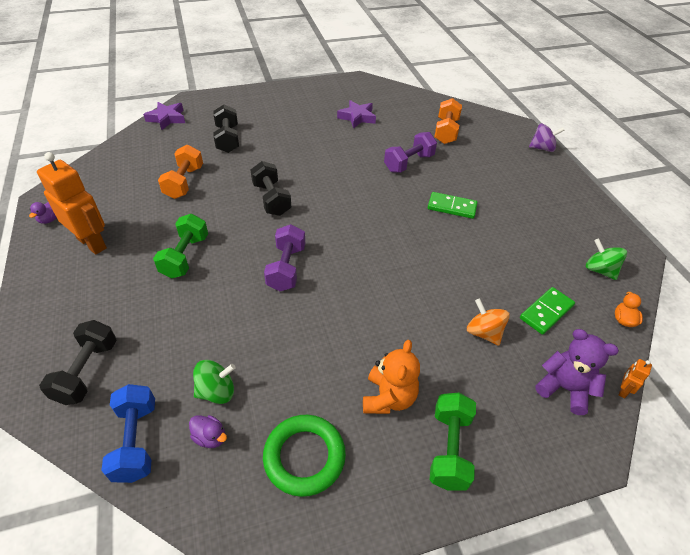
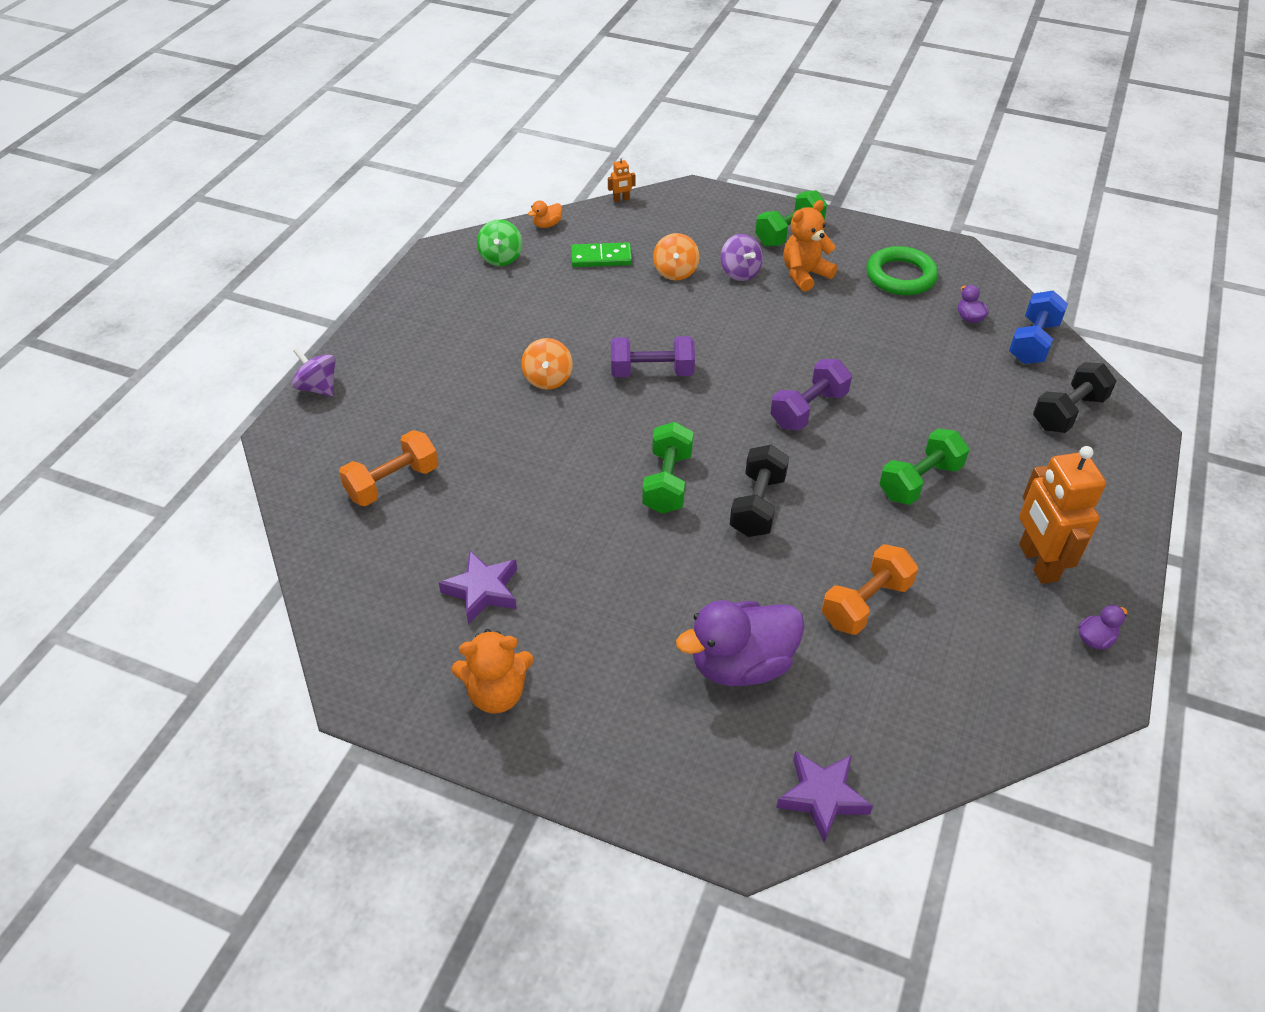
camera: 140 degrees left, 0 degrees up
(217, 391) = (948, 342): green spinning top -> none
(227, 139) = (741, 664): black dumbbell -> purple duck
(313, 97) = (497, 693): none -> orange teddy bear
(328, 188) = (667, 482): none -> green dumbbell
(409, 163) = (517, 461): purple dumbbell -> purple dumbbell (652, 372)
(439, 364) = (740, 272): none -> purple spinning top
(452, 207) = (548, 379): green domino -> orange spinning top
(564, 388) = (662, 219): purple teddy bear -> none

